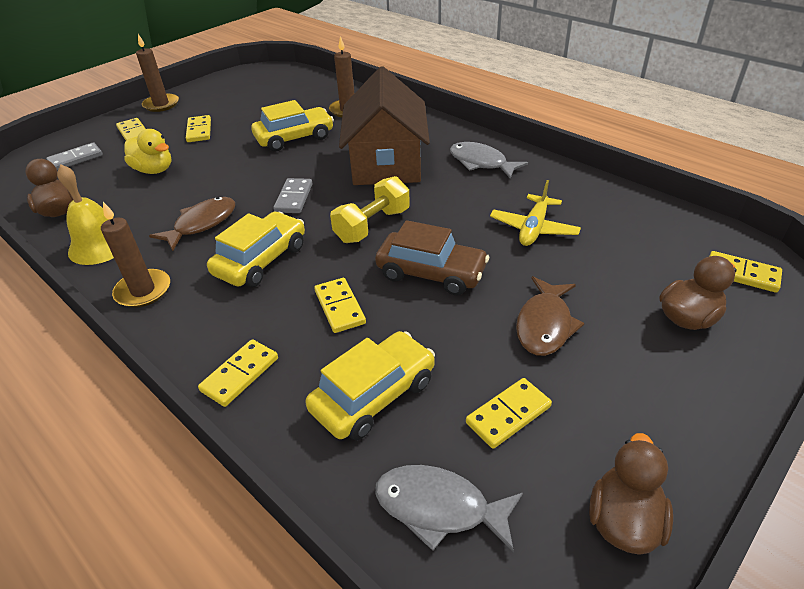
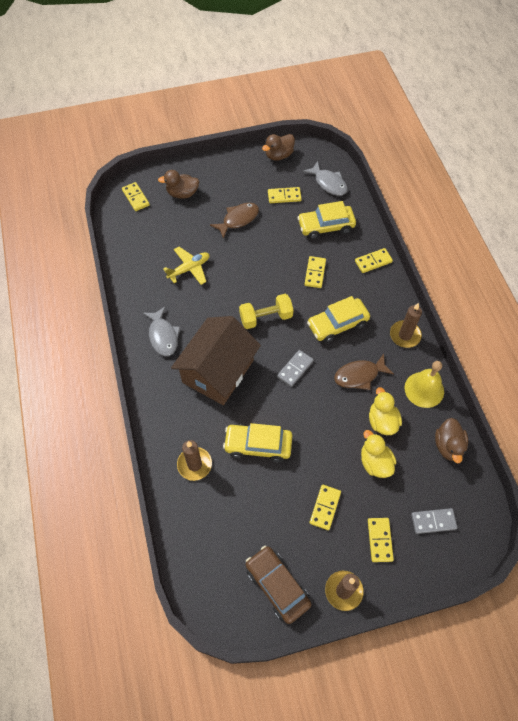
camera: 150 degrees left, 20 degrees up
(155, 199) = (382, 421): none -> yellow duck
(431, 273) = (261, 269): brown car -> brown car (277, 586)

